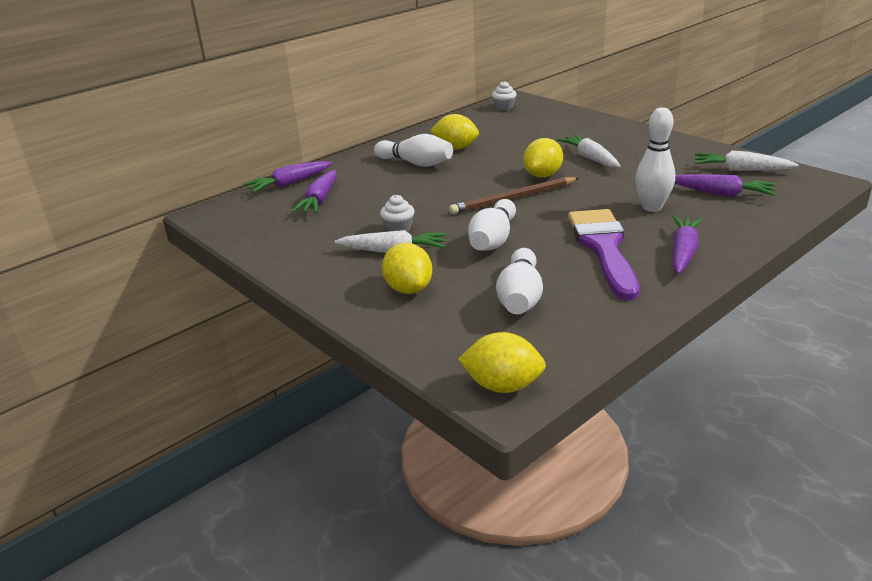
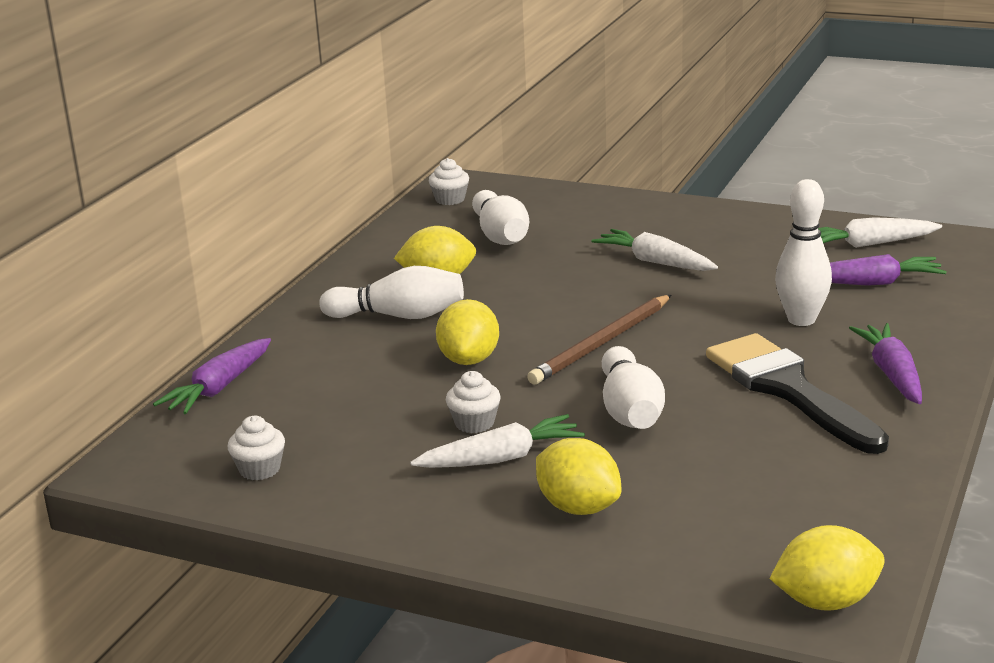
camera: 25 degrees left, 5 degrees down
(266, 229) = (259, 469): none -> white cupcake
(319, 200) = (299, 404): purple carrot -> none
(520, 297) = (742, 482): white bowling pin -> white bowling pin (500, 235)
(543, 175) = (611, 300): yellow lemon -> yellow lemon (469, 360)
(603, 247) = (788, 389): purple brush -> black brush

